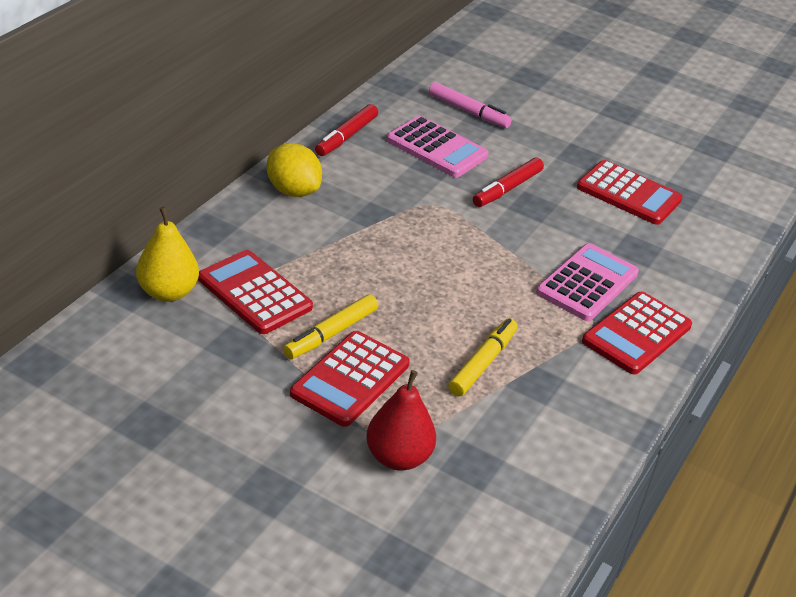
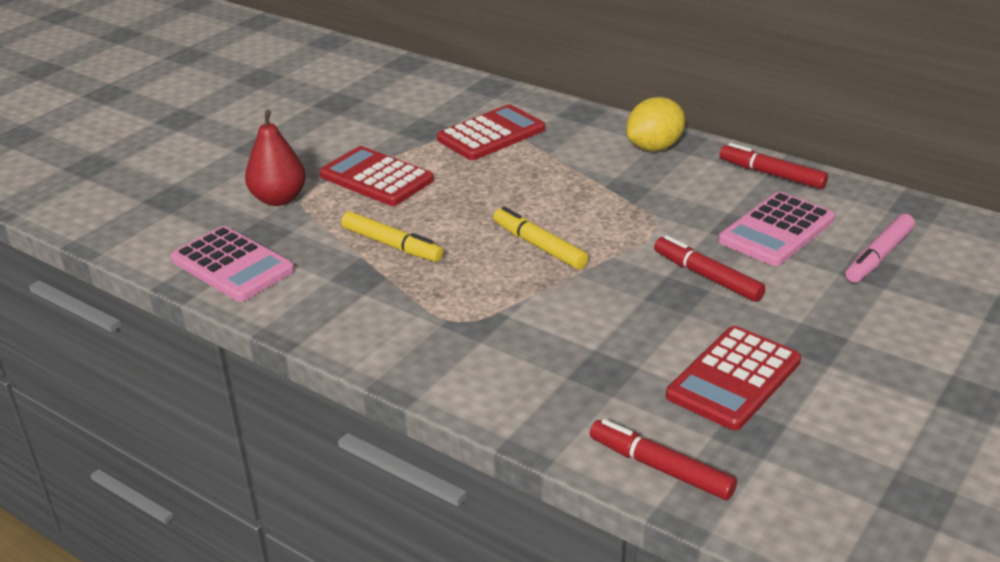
camera: 100 degrees right, 5 degrees down
(168, 292) = (489, 100): yellow pear -> none
(331, 334) = (436, 169): yellow marker -> yellow marker (539, 246)
(587, 283) = (526, 322): pink calculator -> pink calculator (232, 265)
(636, 334) = (434, 350): red calculator -> none
(727, 234) = (660, 468): none -> red marker

